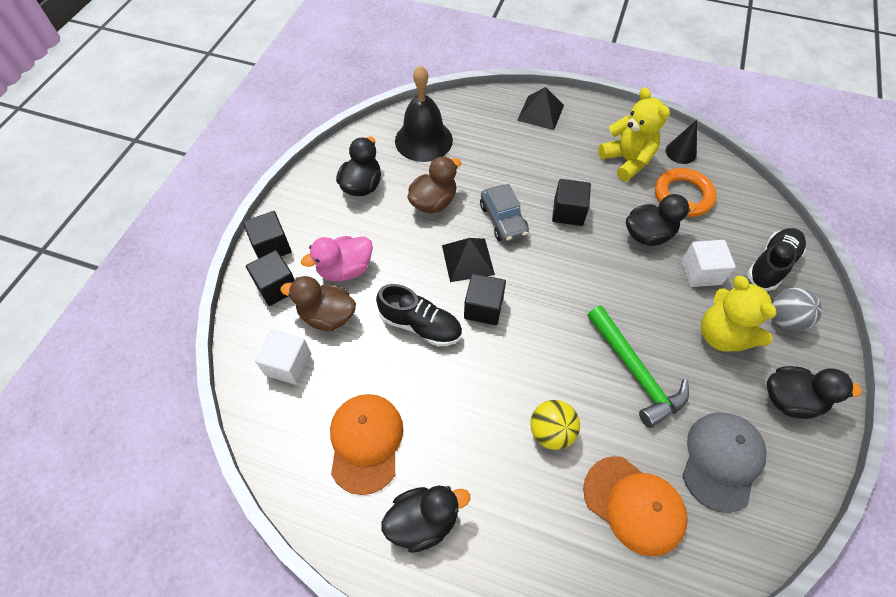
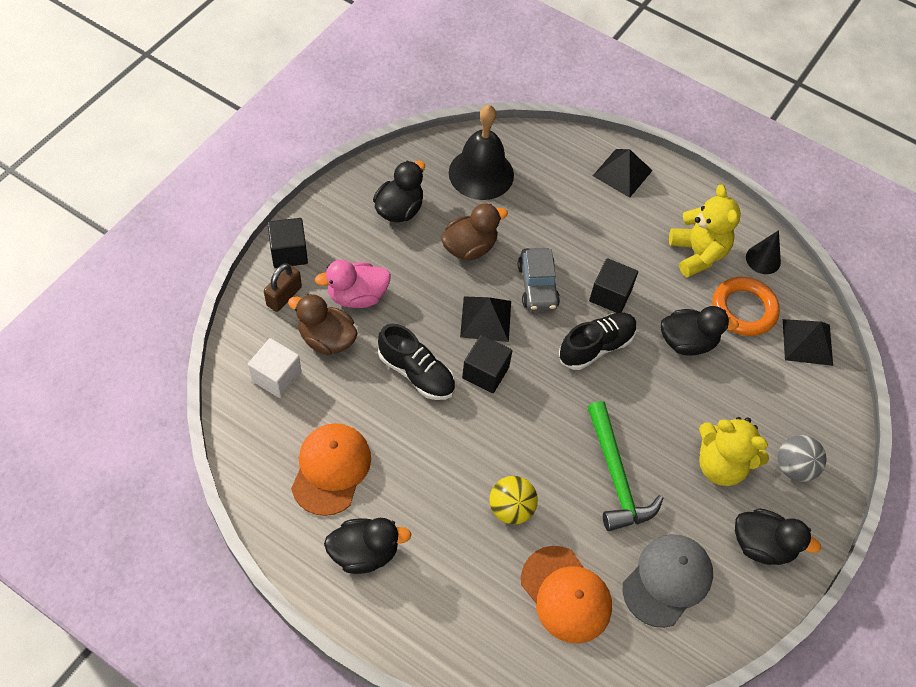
camera: 10 degrees right, 0 degrees up
(277, 287) = (284, 296): black cube -> brown padlock
(701, 272) = (727, 396): white cube -> none
(722, 335) = (721, 465): yellow teddy bear -> yellow teddy bear turned 45 degrees counterclockwise
(746, 209) = (807, 342): none -> black pyramid
(771, 265) = (807, 409): black shoe -> black shoe (596, 347)

